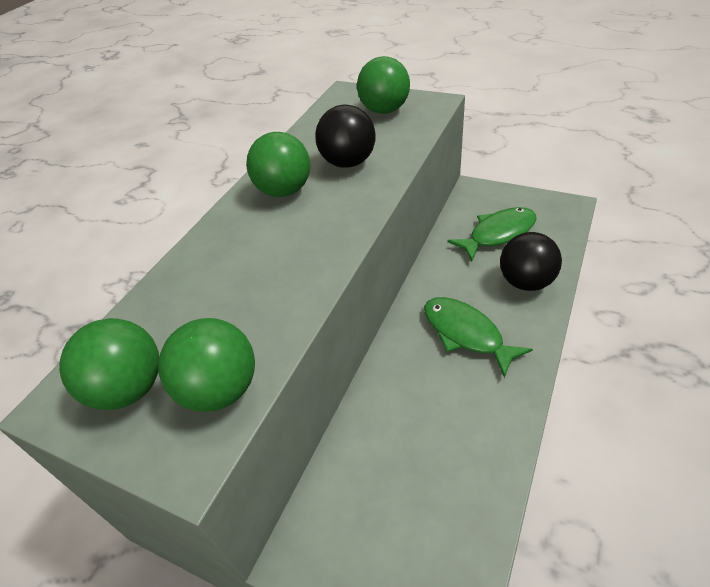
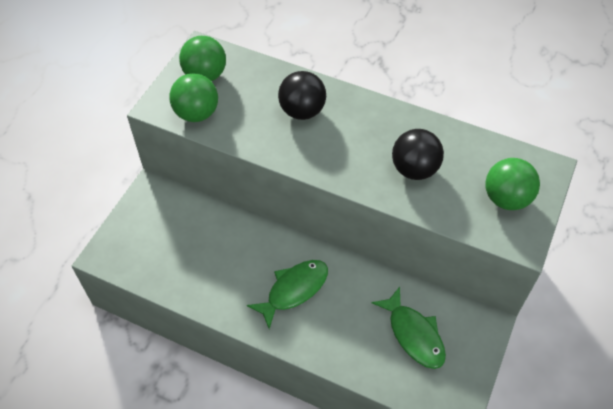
camera: 85 degrees right, 10 degrees up
(284, 191) = (378, 129): green ball -> none
(526, 282) = (347, 345): black ball -> black ball (302, 111)

